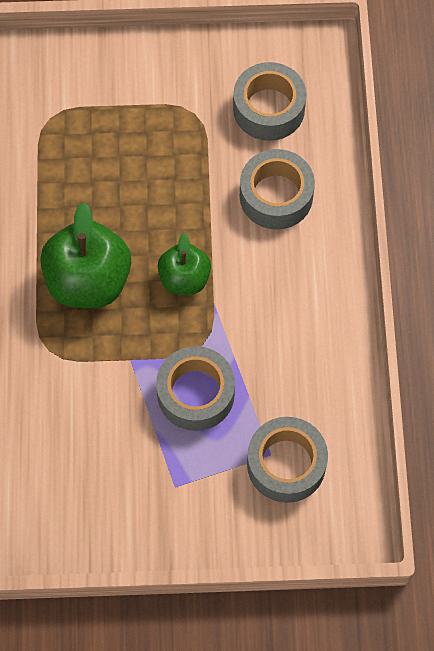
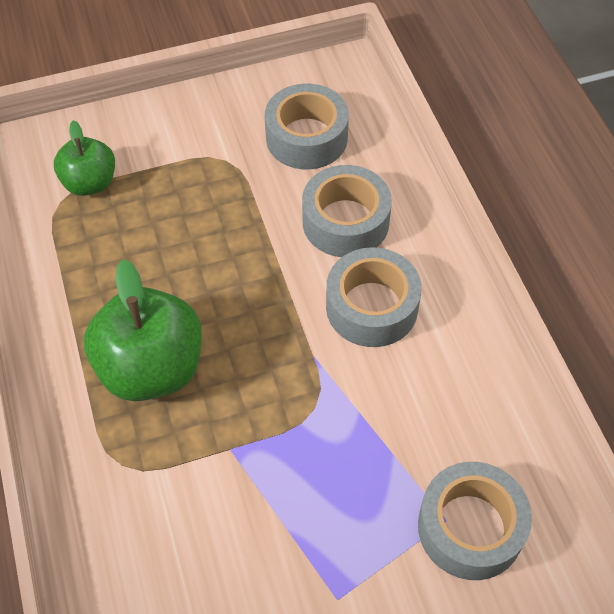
camera: 15 degrees left, 10 degrees down
(184, 279) = (269, 336): green apple -> green apple (90, 183)
(196, 393) = (326, 469): grey tape -> grey tape (372, 307)

